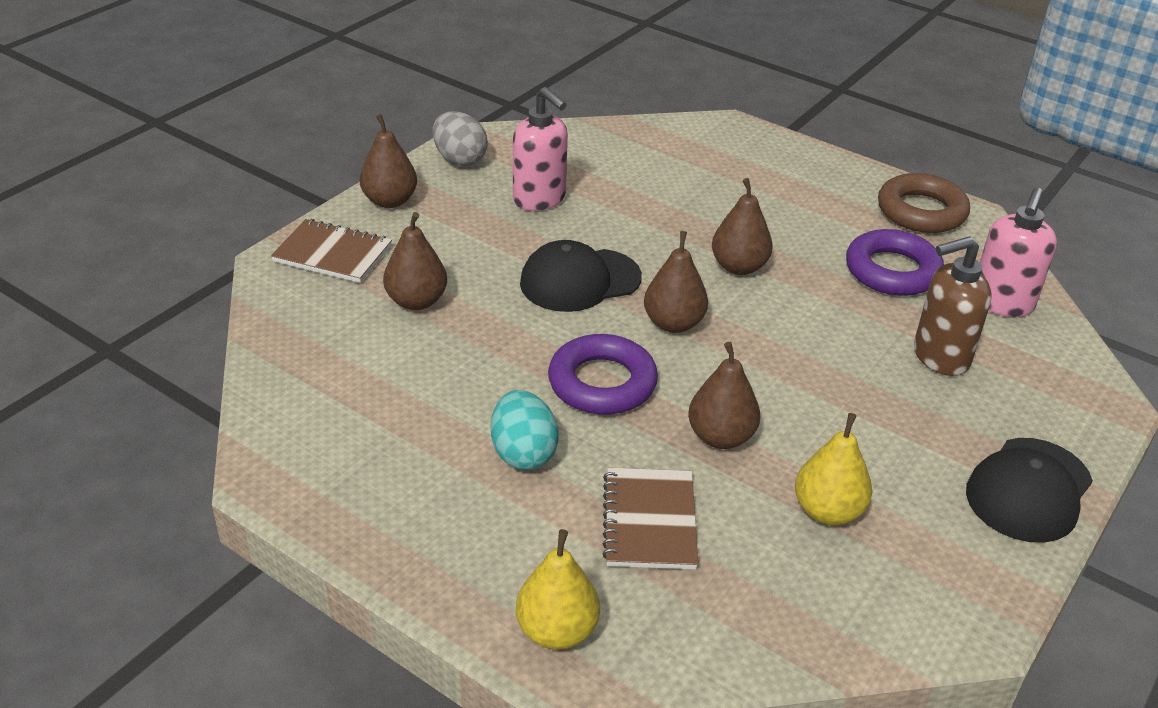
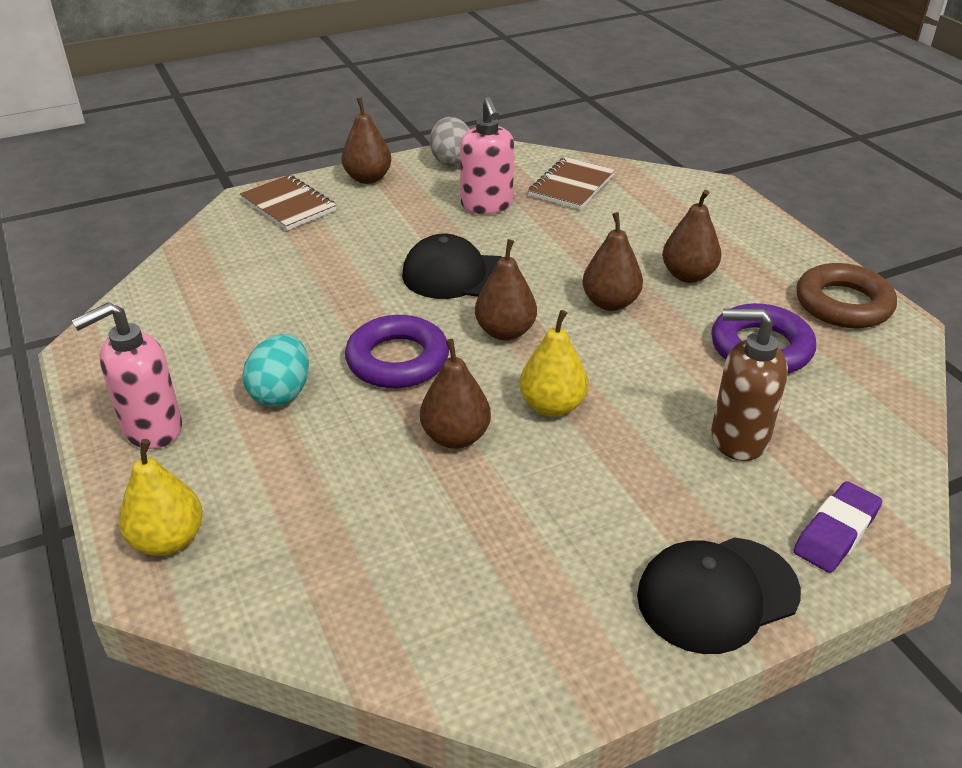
camera: 30 degrees right, 0 degrees up
(416, 301) = (315, 255): brown pear -> brown pear (688, 275)
(649, 521) = (327, 483): brown notebook -> brown notebook (571, 186)
(828, 511) = (491, 535): yellow pear -> yellow pear (552, 406)
(1001, 303) = (854, 410): pink soap dispenser -> pink soap dispenser (152, 429)
(1067, 408) = (836, 532): none -> purple eraser

